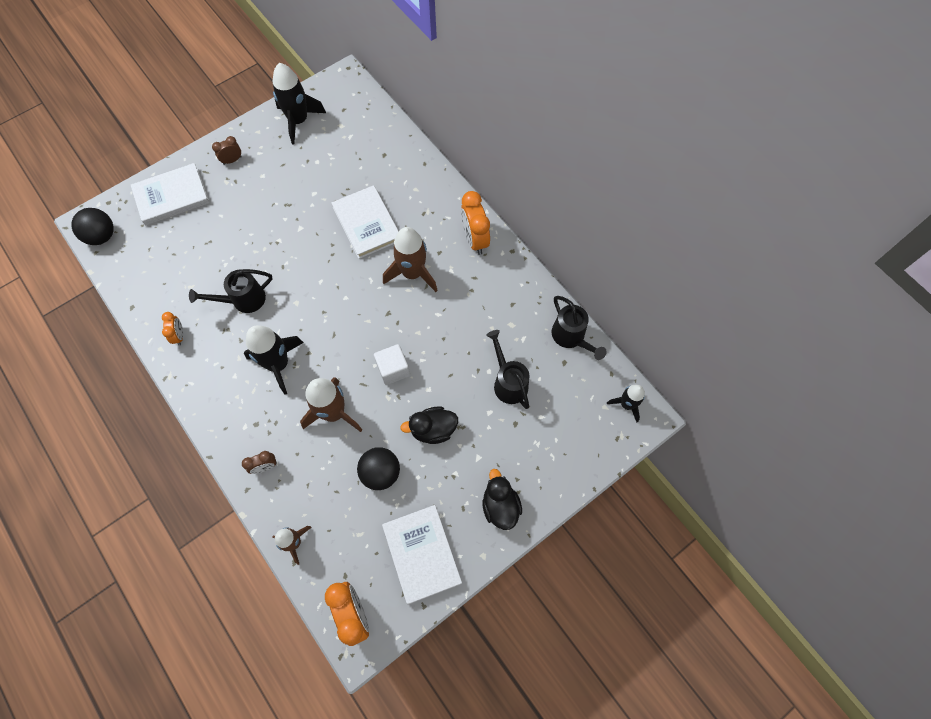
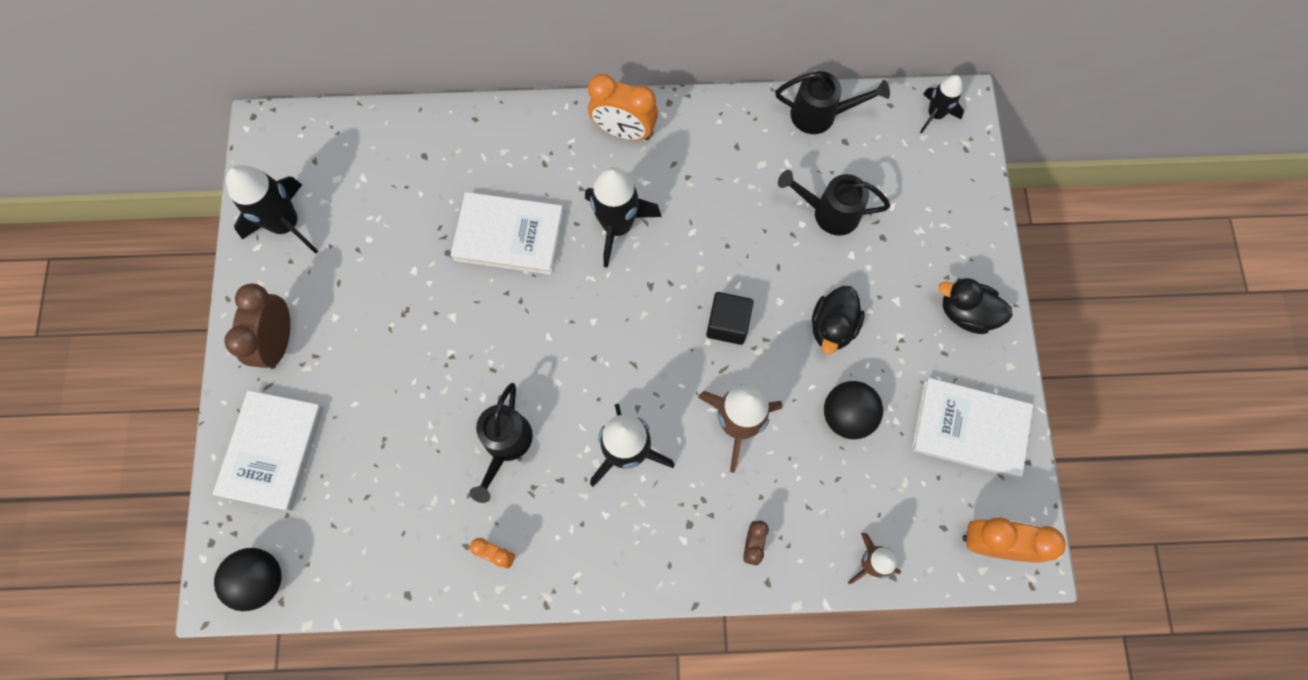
camera: 55 degrees left, 5 degrees up
(232, 160) = (278, 341): brown clock -> brown clock, size x1.83
(393, 369) = (728, 324): white cube -> black cube
(412, 273) = (617, 226): brown rocket -> black rocket

